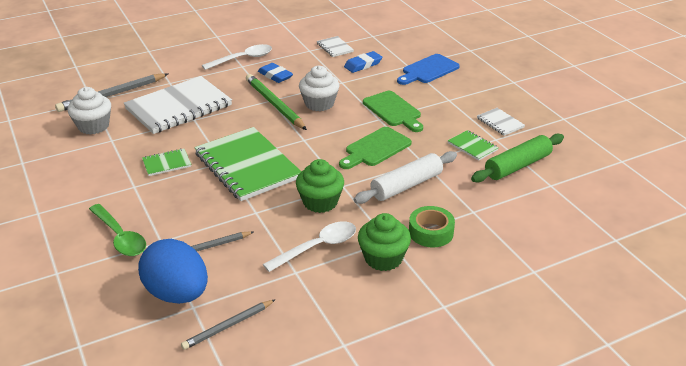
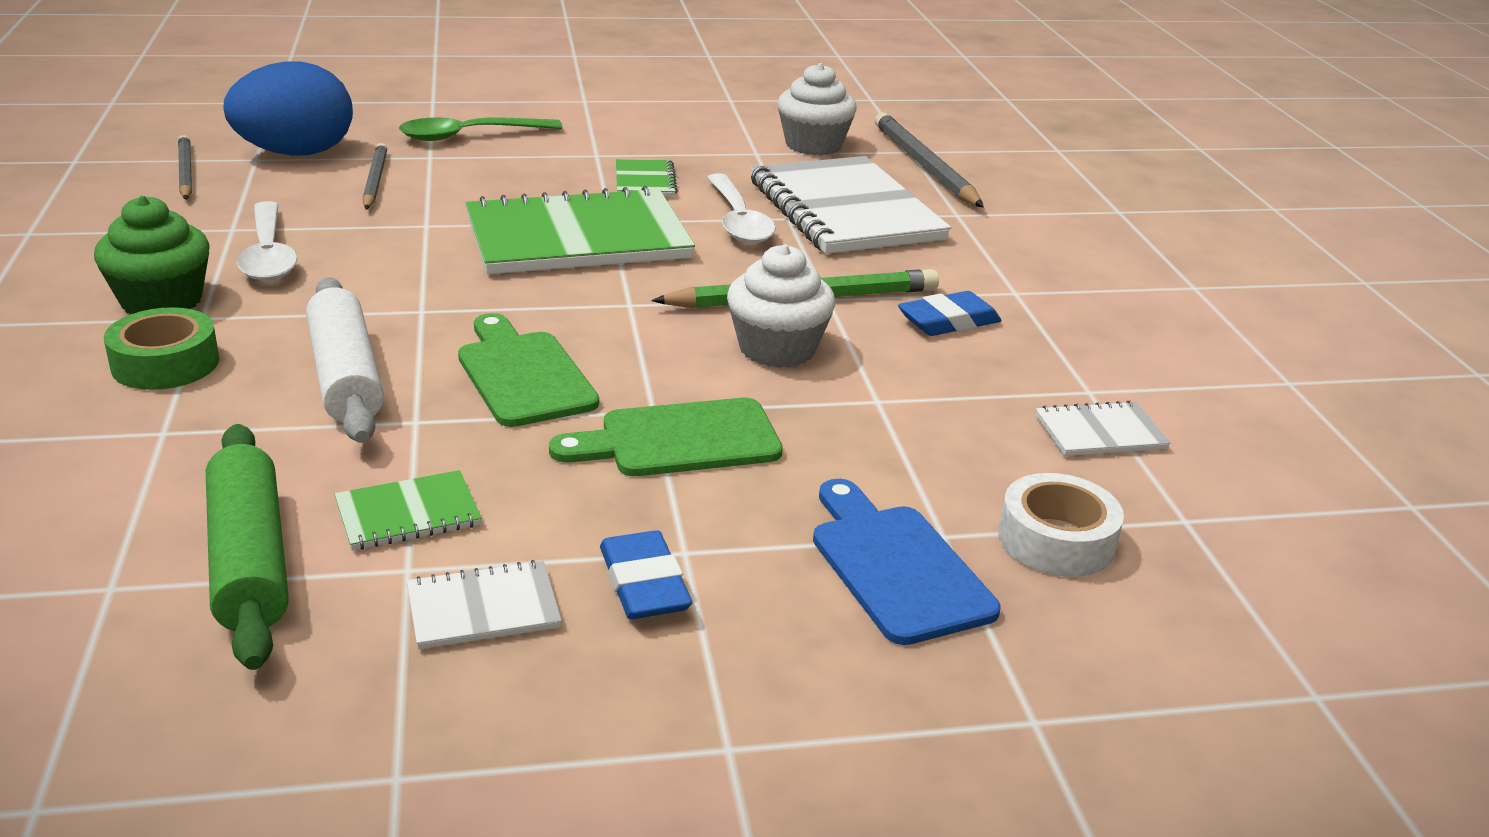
camera: 105 degrees right, 5 degrees down
(242, 59) = (1053, 298): white spoon -> white spoon (738, 220)
(320, 202) = (392, 280): green cupcake -> none
(363, 65) = (972, 454): blue eraser -> blue eraser (644, 584)
(397, 51) = (1056, 540): none -> white tape

